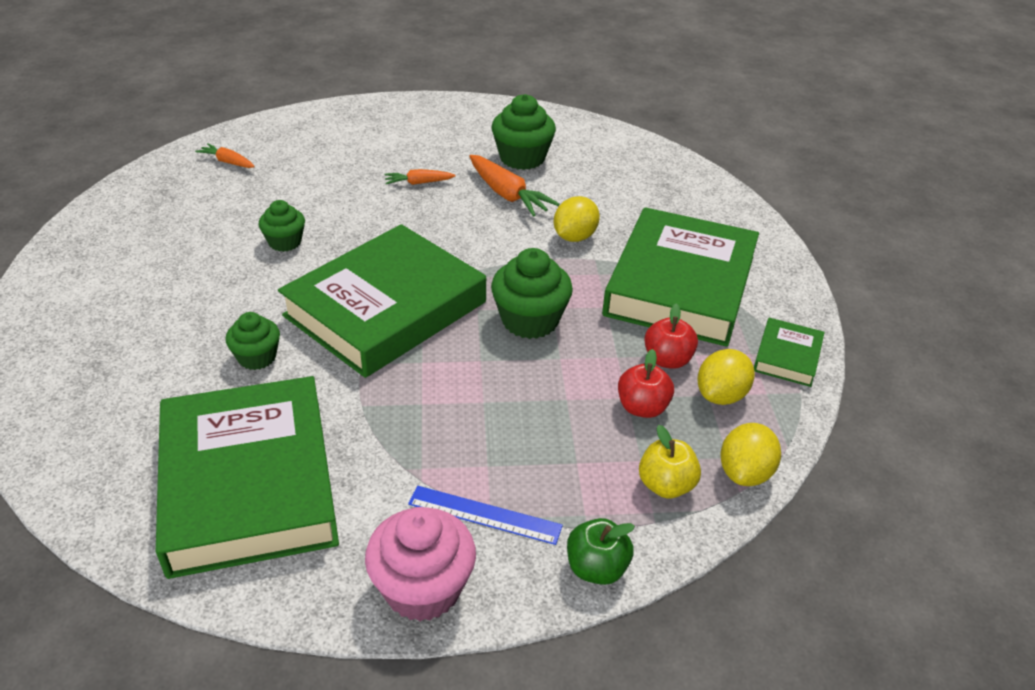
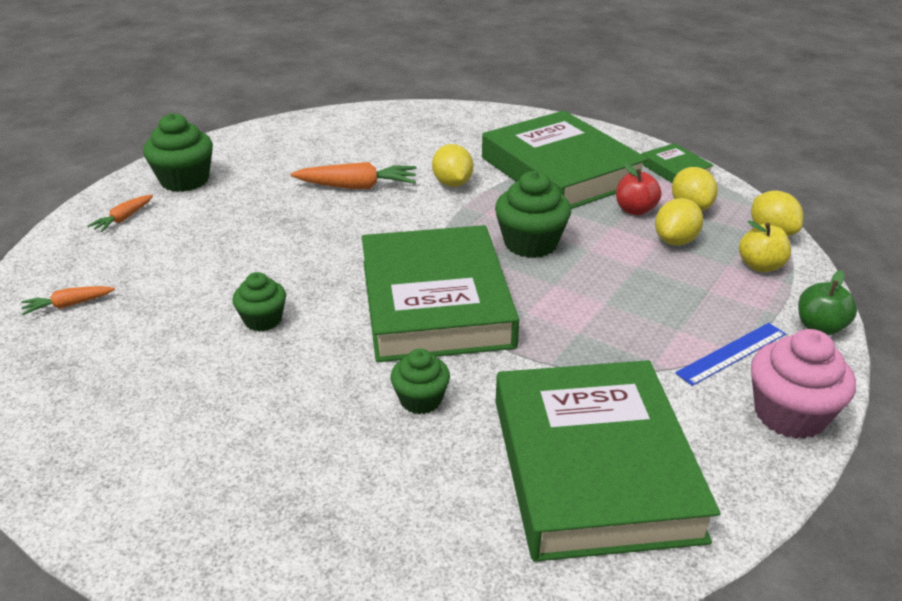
camera: 50 degrees left, 5 degrees down
(248, 483) = (593, 467): green book -> green book turned 60 degrees clockwise
(418, 183) = (277, 217): orange carrot -> orange carrot (123, 219)
(522, 158) = (317, 160): green cupcake -> green cupcake (185, 180)
(642, 408) = (675, 241): red apple -> yellow lemon

